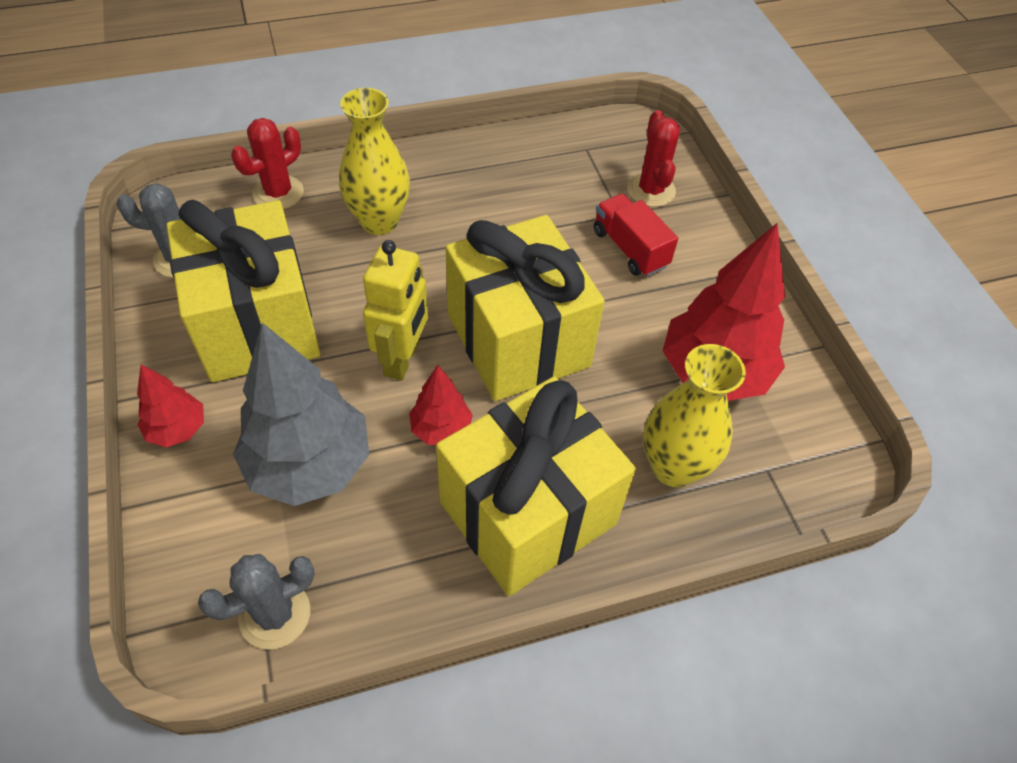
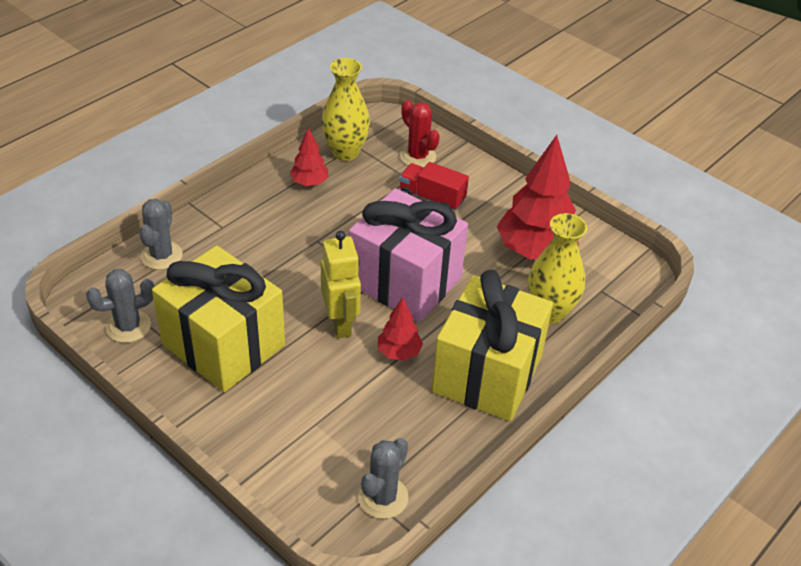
camera: 30 degrees left, 10 degrees down
(177, 429) = (226, 430): red tree -> red tree (309, 183)
(278, 193) = (161, 256): red cactus -> grey cactus
(309, 465) = (333, 410): grey tree -> none
(379, 221) = (252, 246): yellow vase -> yellow vase (345, 152)
(518, 340) = (405, 281): yellow gift -> pink gift

